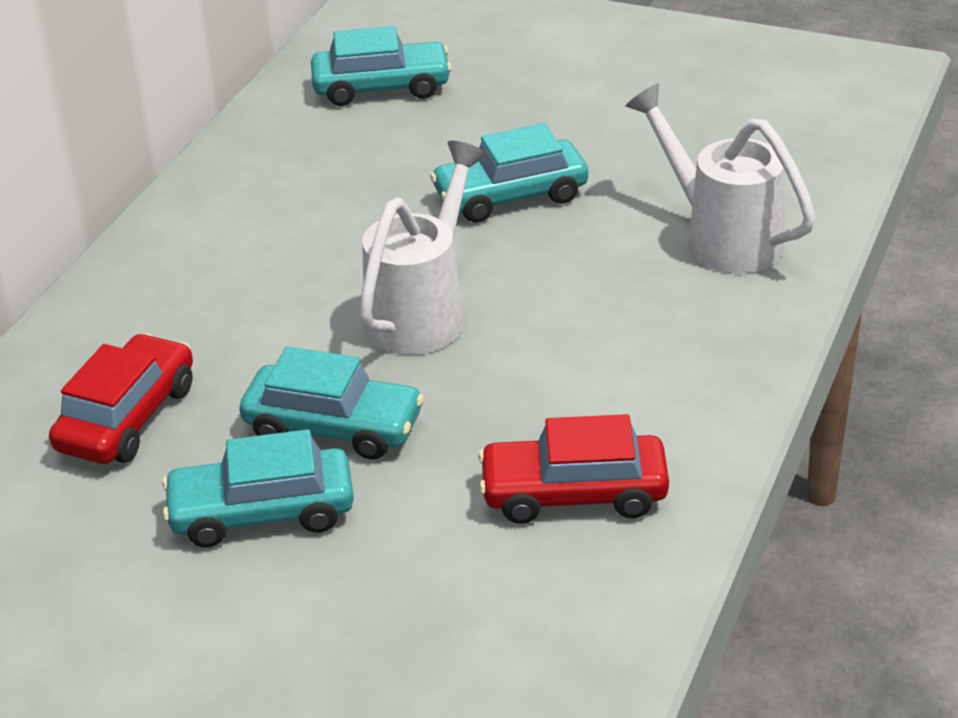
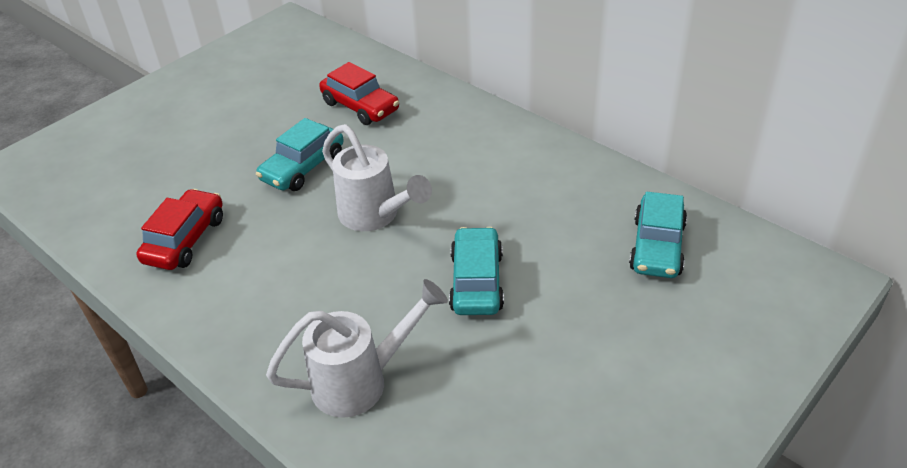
camera: 110 degrees right, 5 degrees up
(262, 512) = (261, 138): turquoise car -> none

